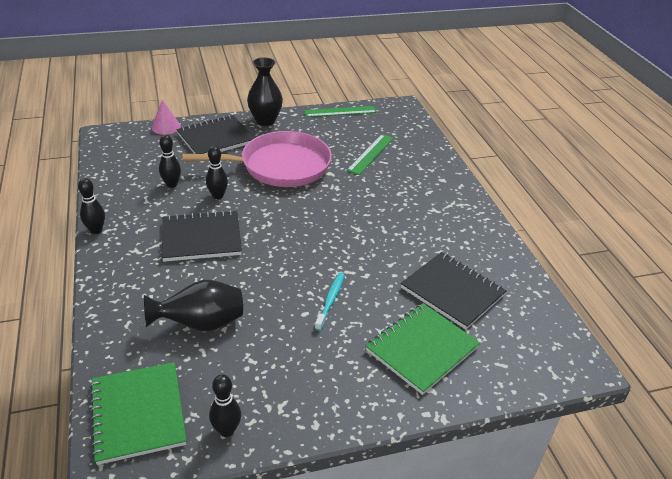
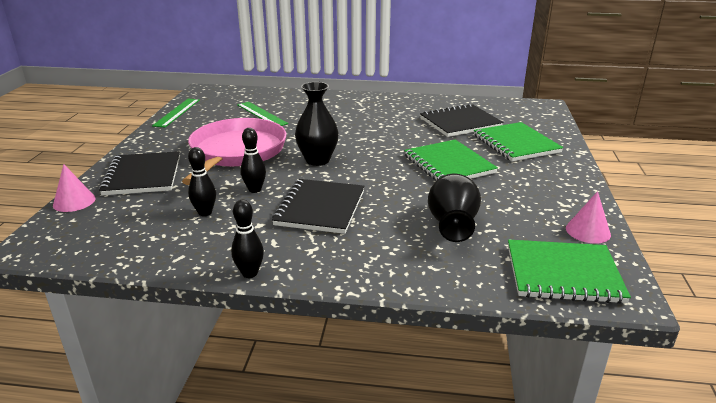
camera: 65 degrees left, 10 degrees down
(226, 430) = (588, 231): black bowling pin -> pink cone
(265, 120) = (144, 146): black vase -> black vase (317, 160)
(330, 300) = (448, 164): turquoise toothbrush -> green notebook

